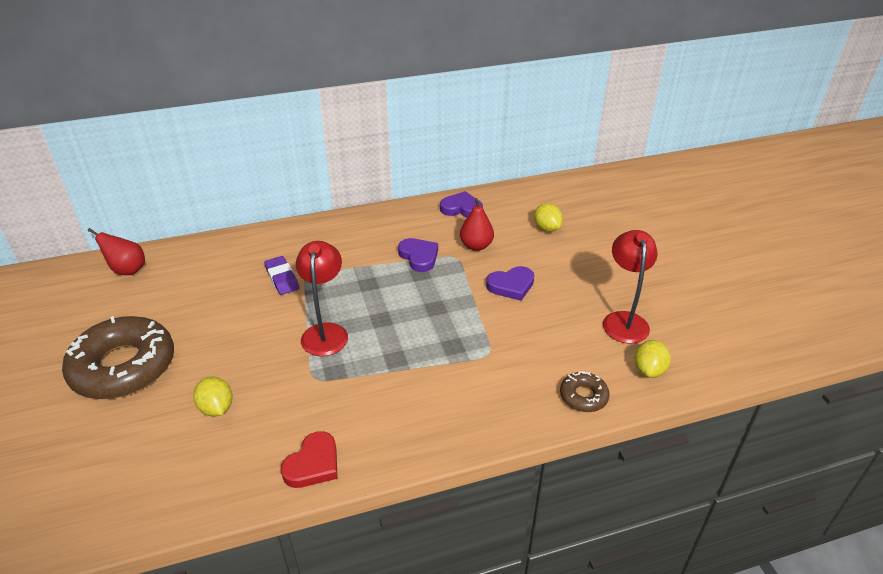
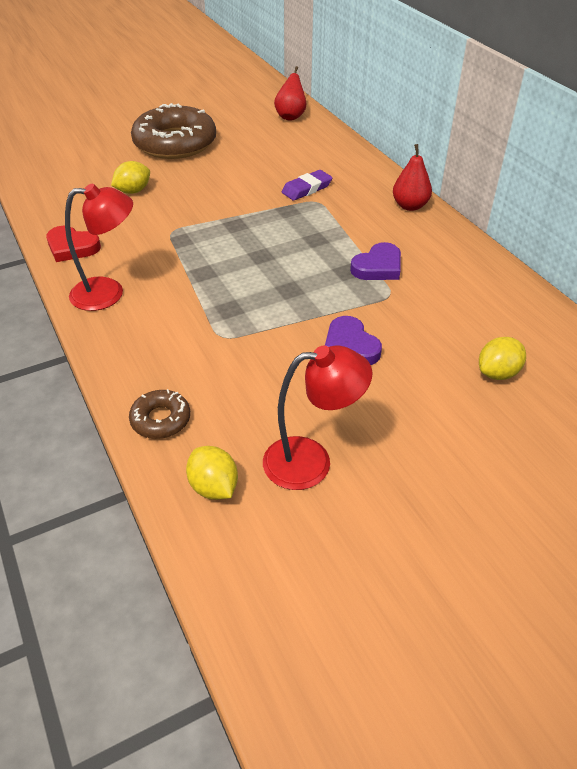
camera: 80 degrees right, 5 degrees up
(325, 332) = (234, 226): red lamp -> red lamp (108, 293)
(461, 208) = (499, 289): purple heart -> none
(476, 246) = (421, 309): red pear -> red pear (410, 206)
(649, 370) = (214, 487): yellow lemon -> yellow lemon turned 45 degrees clockwise

